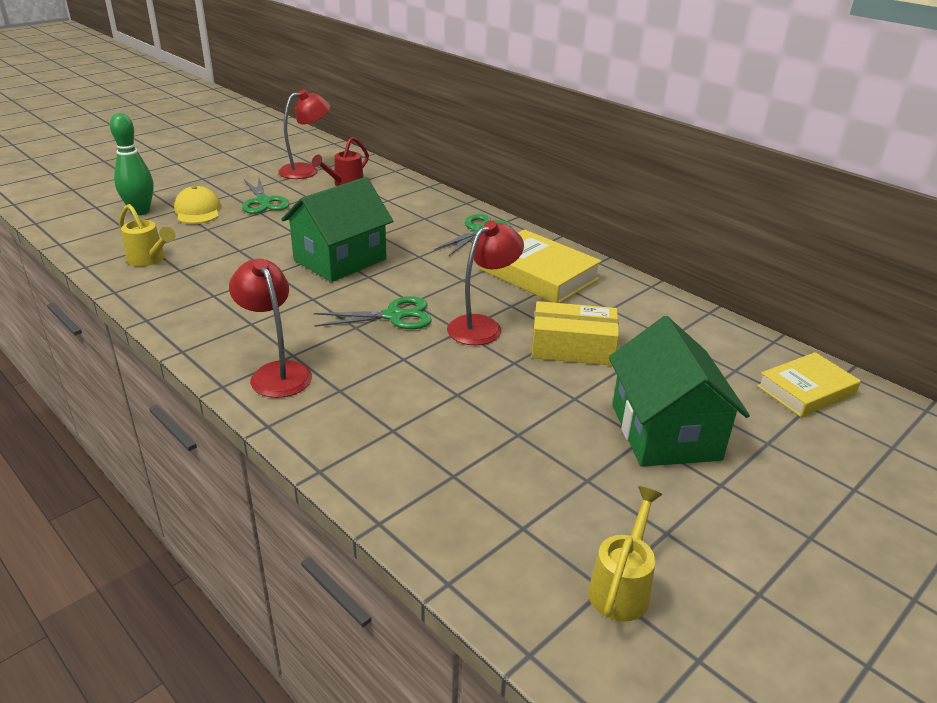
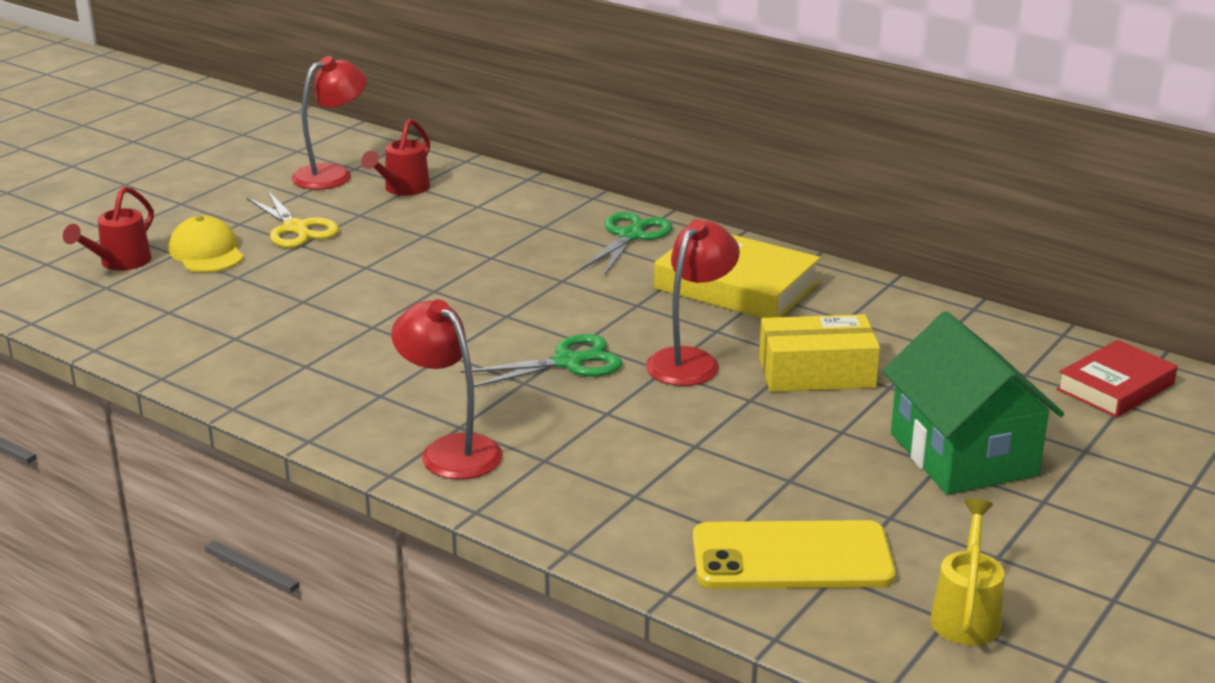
camera: 10 degrees left, 5 degrees down
(140, 211) = (120, 263): green bowling pin -> red watering can
(149, 260) = (182, 329): yellow watering can -> none
(263, 202) = (296, 228): green scissors -> yellow scissors
(340, 260) = (455, 298): green house -> none
(493, 505) = (792, 557): none -> yellow phone
(806, 390) = (1115, 387): yellow book -> red book

